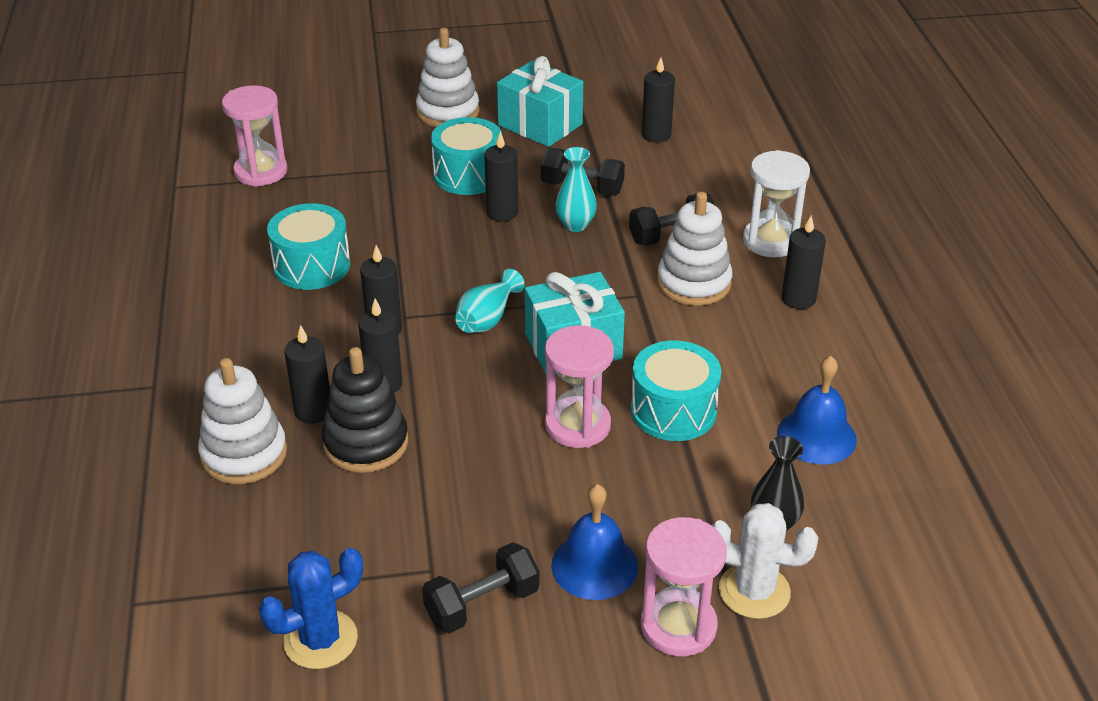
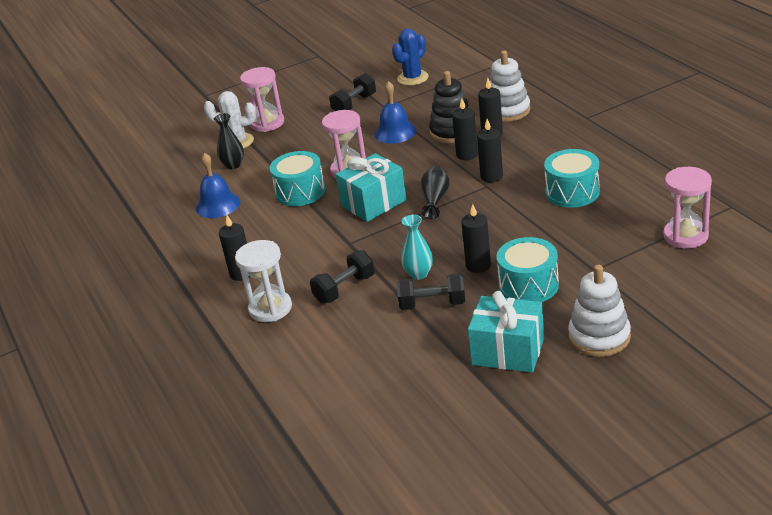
camera: 165 degrees right, 5 degrees down
(487, 319) = (435, 200): turquoise vase -> black vase
(594, 565) = (312, 128): blue bell -> blue bell (395, 132)
(656, 135) = (399, 376): black candle -> none
(694, 283) = (315, 261): white stacking toy -> none

